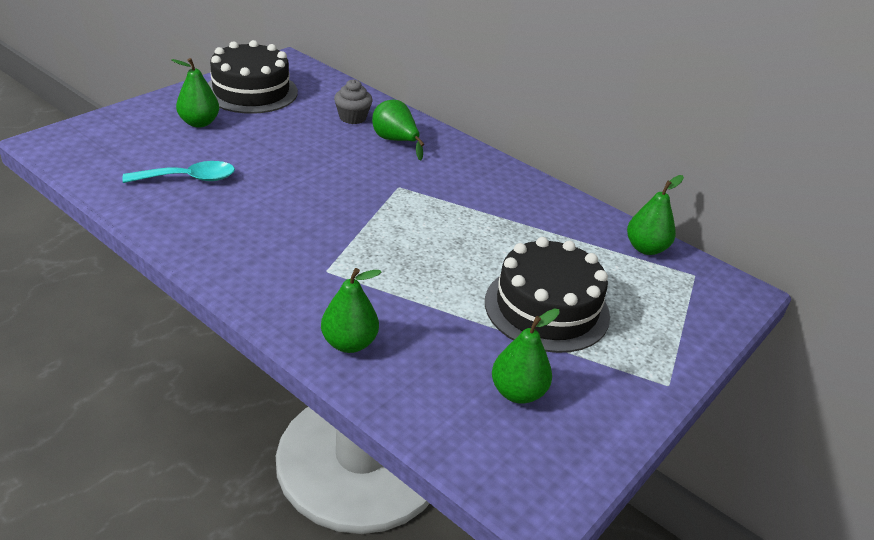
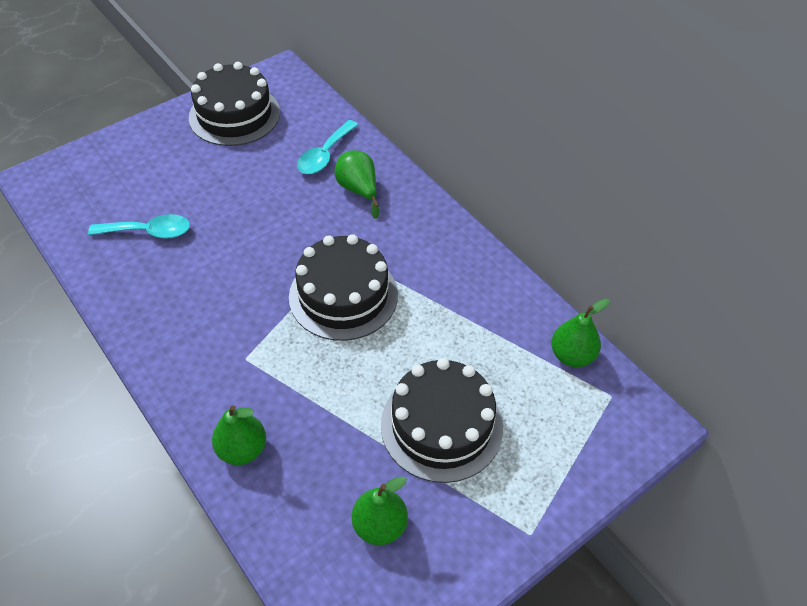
camera: 15 degrees right, 15 degrees up
(199, 123) = (175, 157): green pear -> none
(352, 117) = (325, 155): grey cupcake -> turquoise spoon
(410, 217) = (343, 295): none -> black cake

